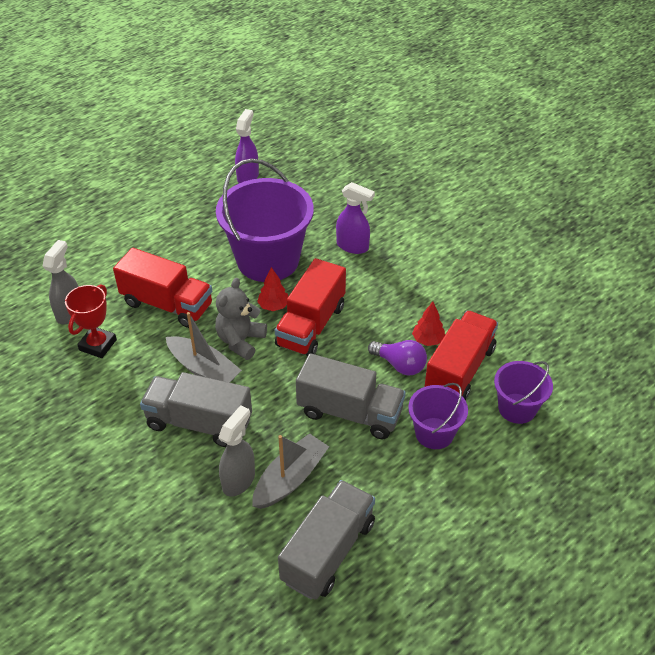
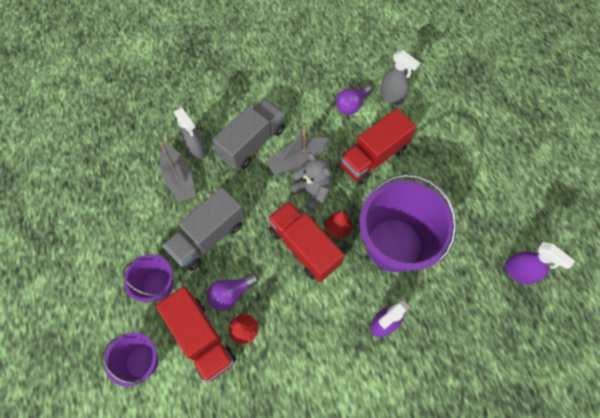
camera: 115 degrees right, 20 degrees up
(98, 345) = (351, 105): red trophy -> purple light bulb
(328, 551) = (117, 178): grey truck -> none

